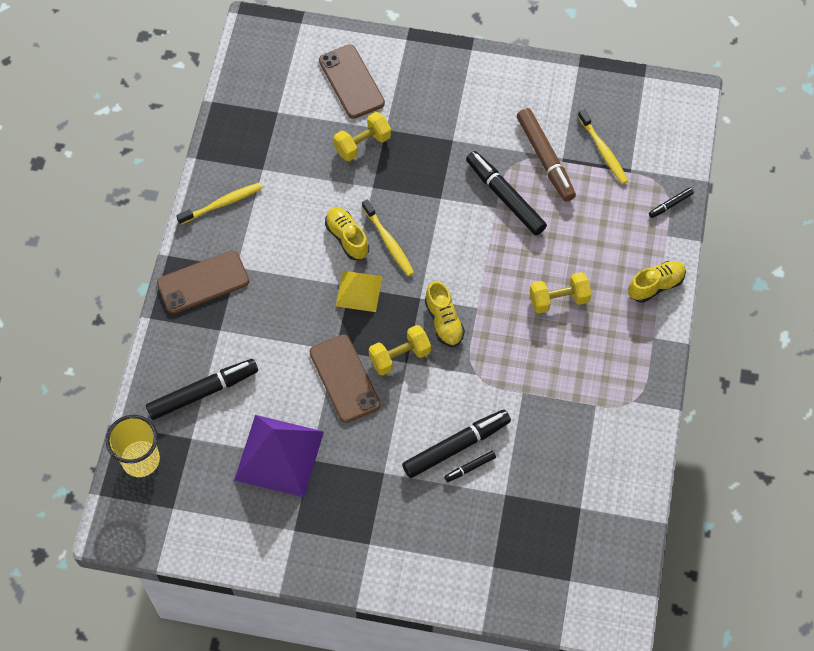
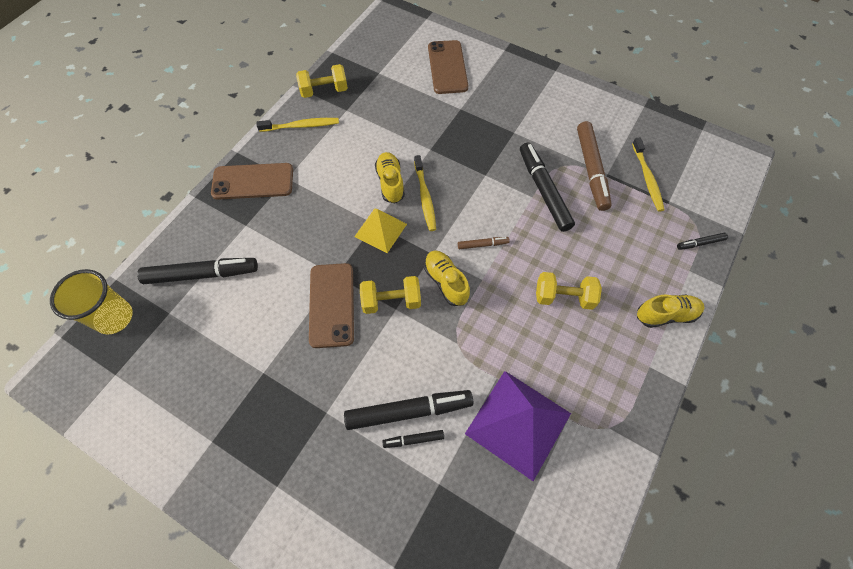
camera: 20 degrees right, 0 degrees up
(279, 455) = (236, 358): purple pyramid -> purple pyramid (518, 423)
(362, 144) = (436, 114): yellow dumbbell -> yellow dumbbell (324, 91)
(444, 321) = (446, 282): yellow shoe -> yellow shoe turned 150 degrees clockwise
(465, 273) = (482, 245): none -> brown marker

